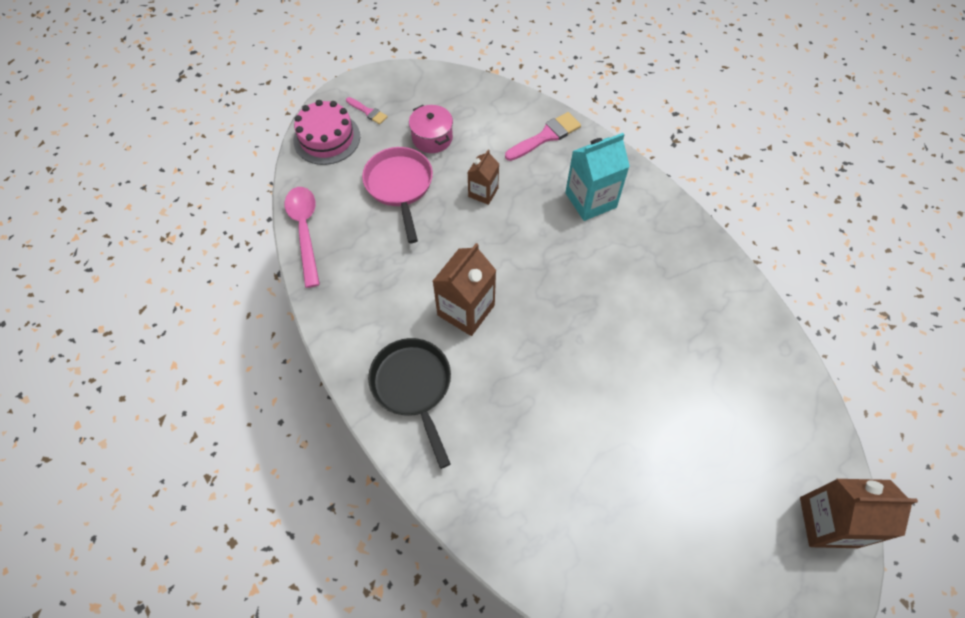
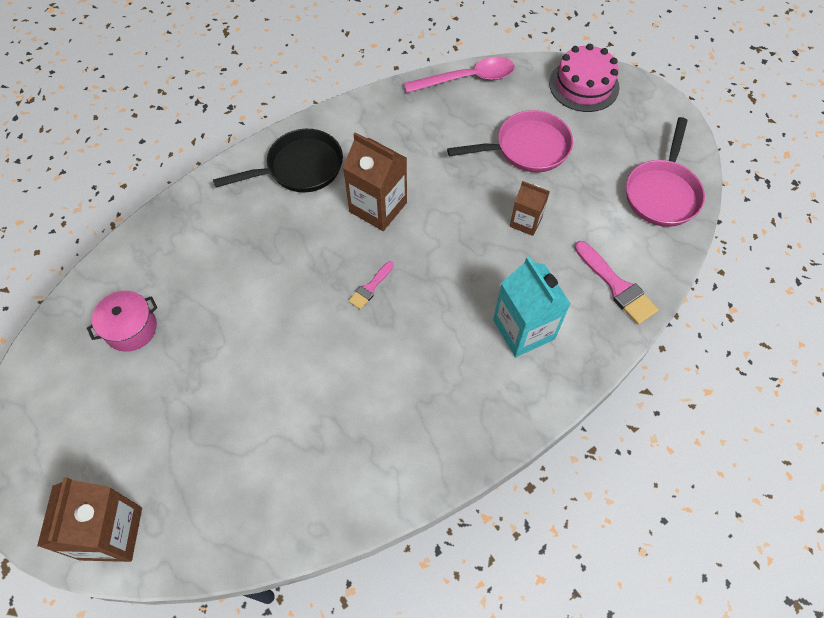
camera: 90 degrees right, 0 degrees up
(368, 112) = (626, 116): pink brush -> pink brush (370, 287)
(432, 138) = (597, 174): pink pot -> pink pot (131, 328)
(454, 98) = (662, 193): none -> pink pan

